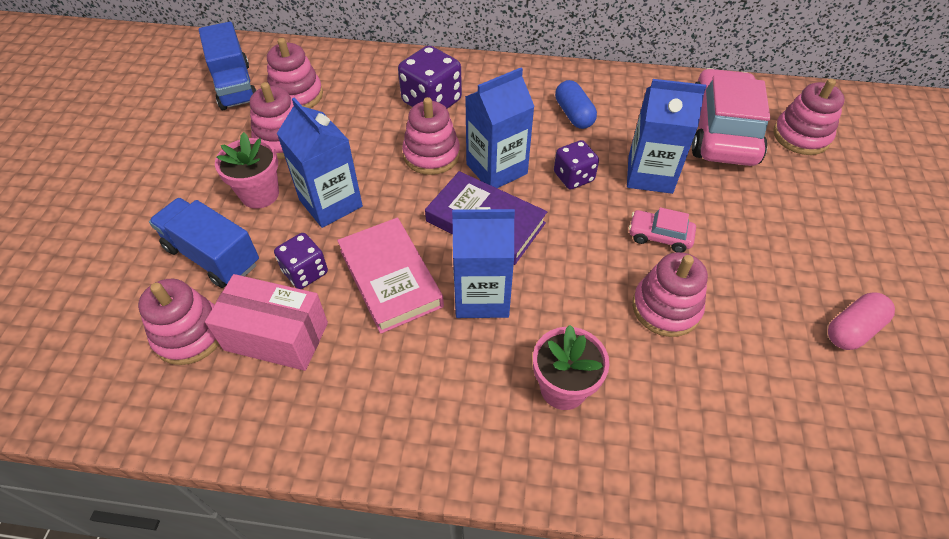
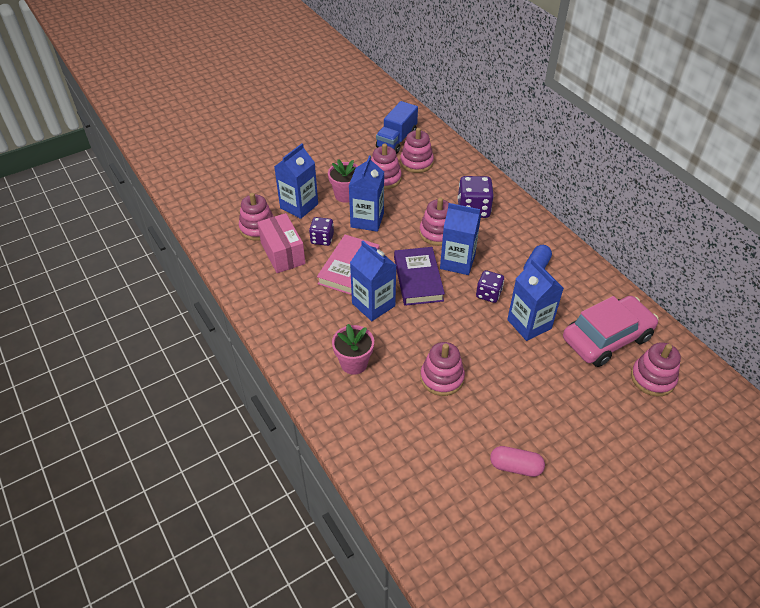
camera: 50 degrees right, 5 degrees down
(213, 256) = (299, 206): blue truck -> blue carton
(659, 236) = (488, 351): pink car -> none

